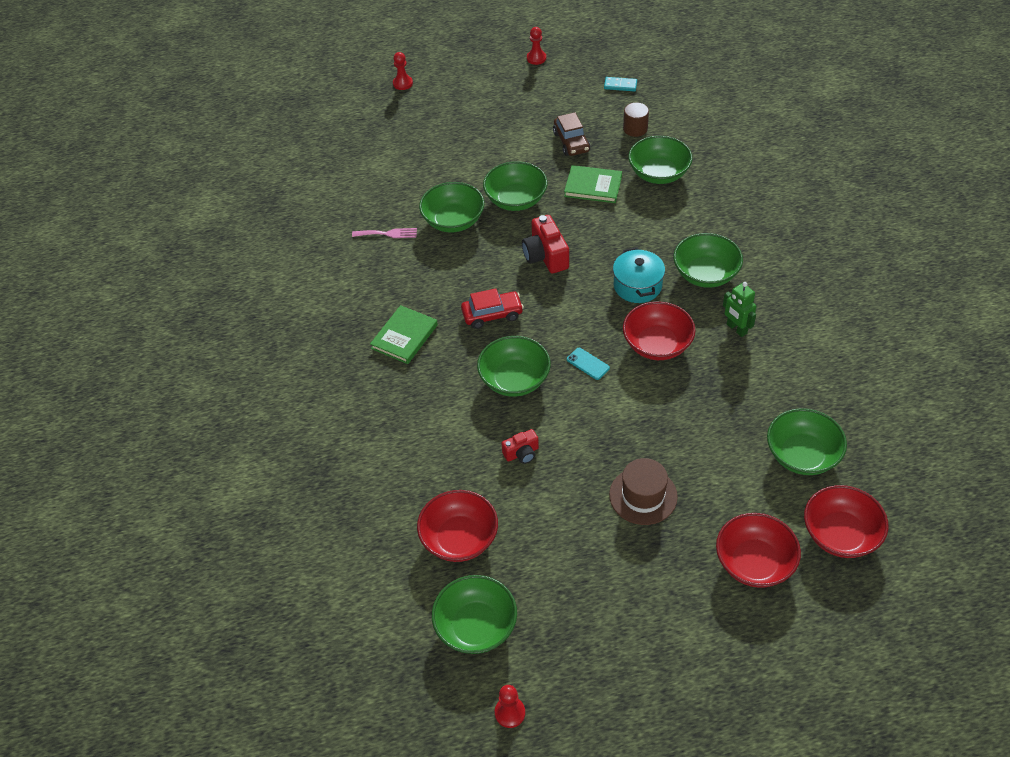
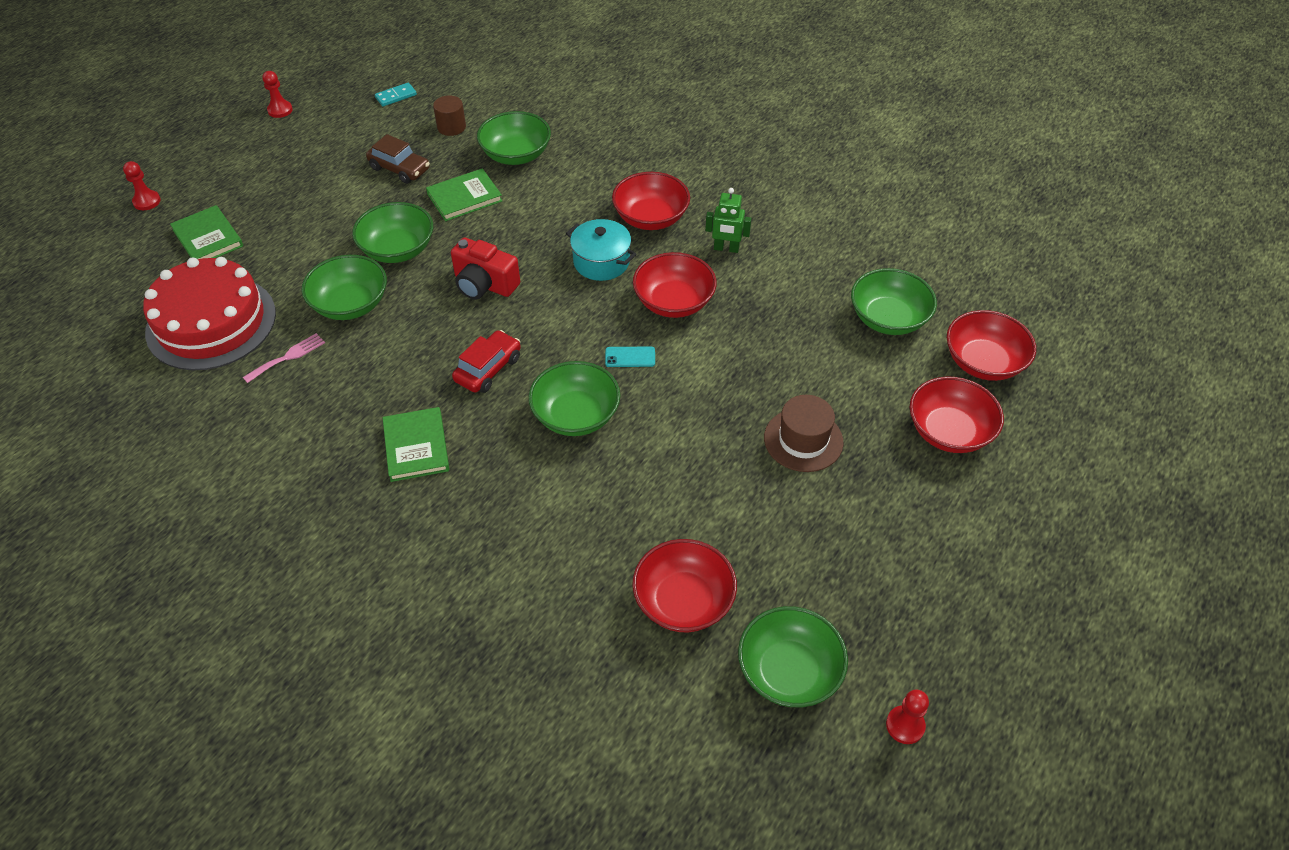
camera: 45 degrees left, 0 degrees up
(367, 185) = (211, 322): none -> red cake
(414, 128) = (208, 238): none -> green book
(521, 453) = (656, 478): red camera -> none
(705, 274) = (650, 218): green bowl -> red bowl

